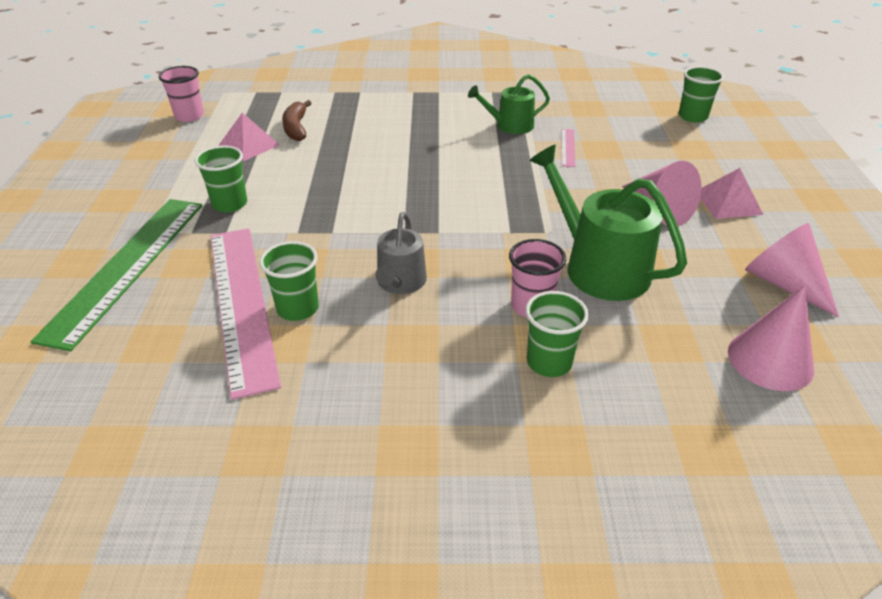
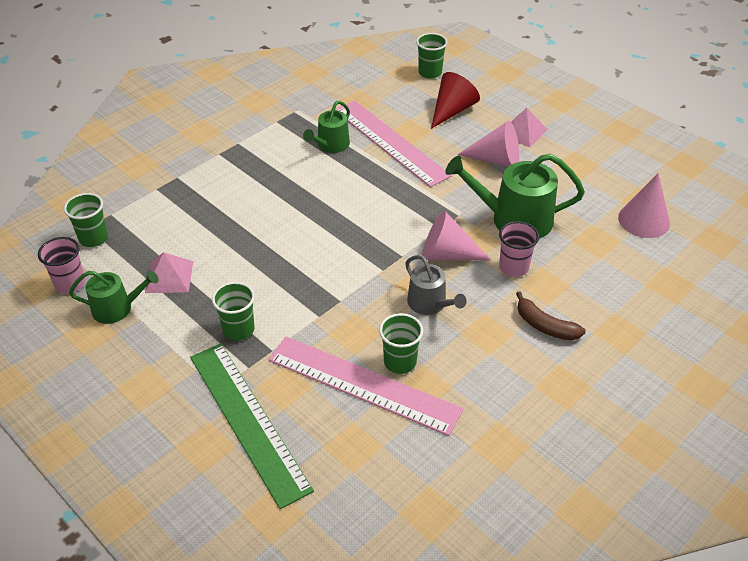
camera: 45 degrees left, 5 degrees up
(187, 145) = (117, 308): none -> green watering can
(296, 128) = (181, 239): brown banana -> brown banana (545, 326)
(549, 362) = (562, 293): green cup -> green cup (93, 238)
(567, 147) = (390, 142): pink ruler -> pink ruler, size x2.49
(671, 152) = (452, 111): none -> red cone
(783, 284) = (603, 170): pink cone -> pink cone (447, 254)

